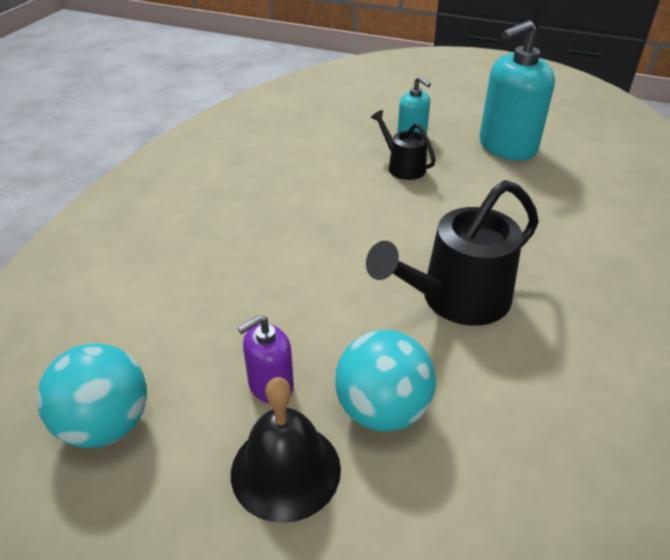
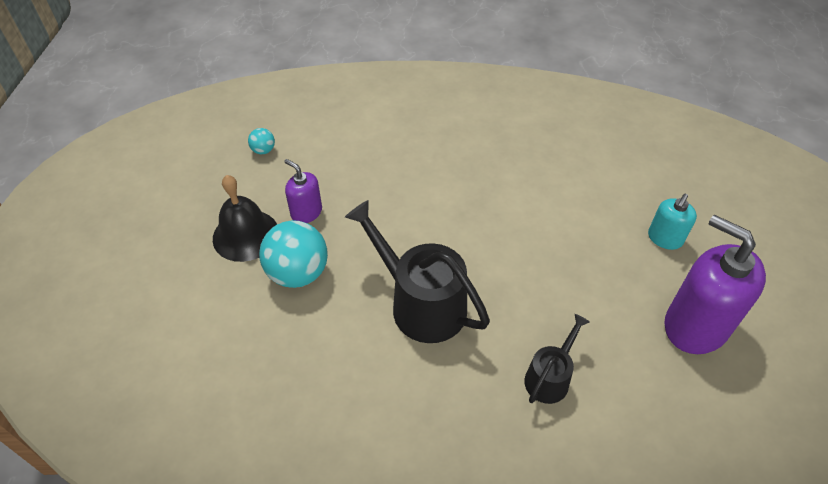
camera: 75 degrees right, 10 degrees up
(106, 425) = (263, 150): turquoise ball -> turquoise ball, size x0.46
(403, 167) = (601, 240): black watering can -> black watering can (549, 377)
(507, 147) = (695, 326): turquoise soap dispenser -> purple soap dispenser

